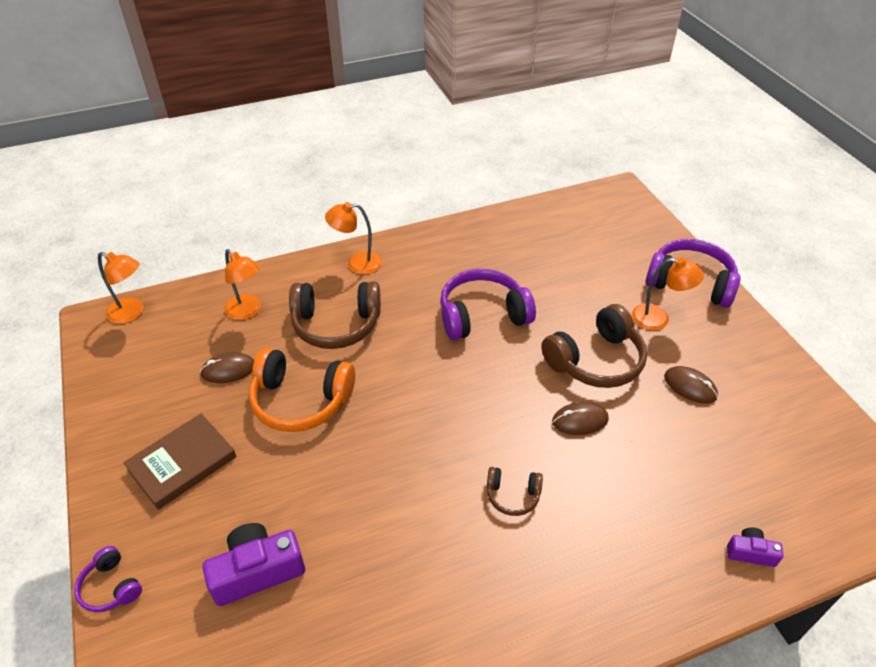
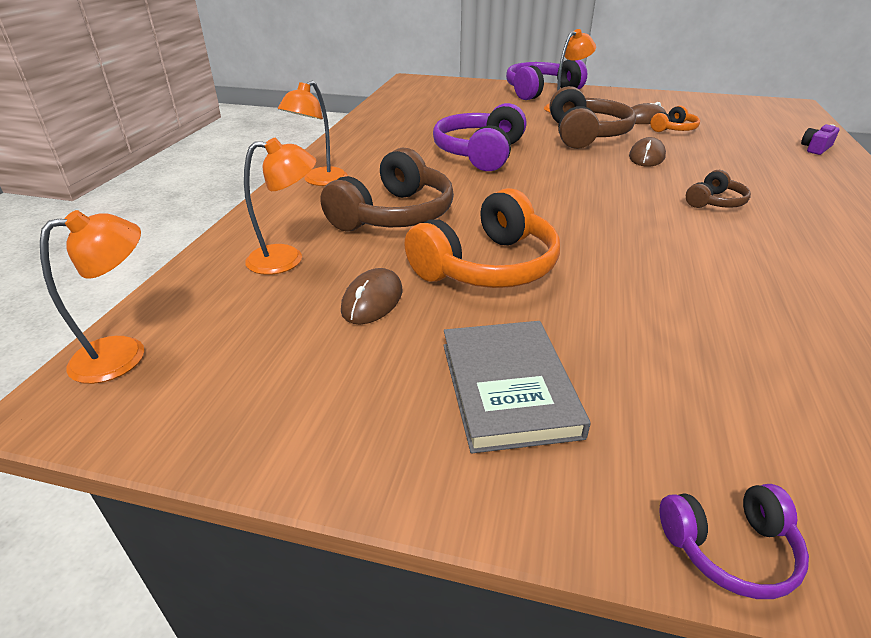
camera: 55 degrees left, 10 degrees down
(182, 463) = (508, 388): brown book -> grey book
(257, 571) = (753, 374): purple camera -> none
(683, 419) = (674, 129): none -> orange headphones

